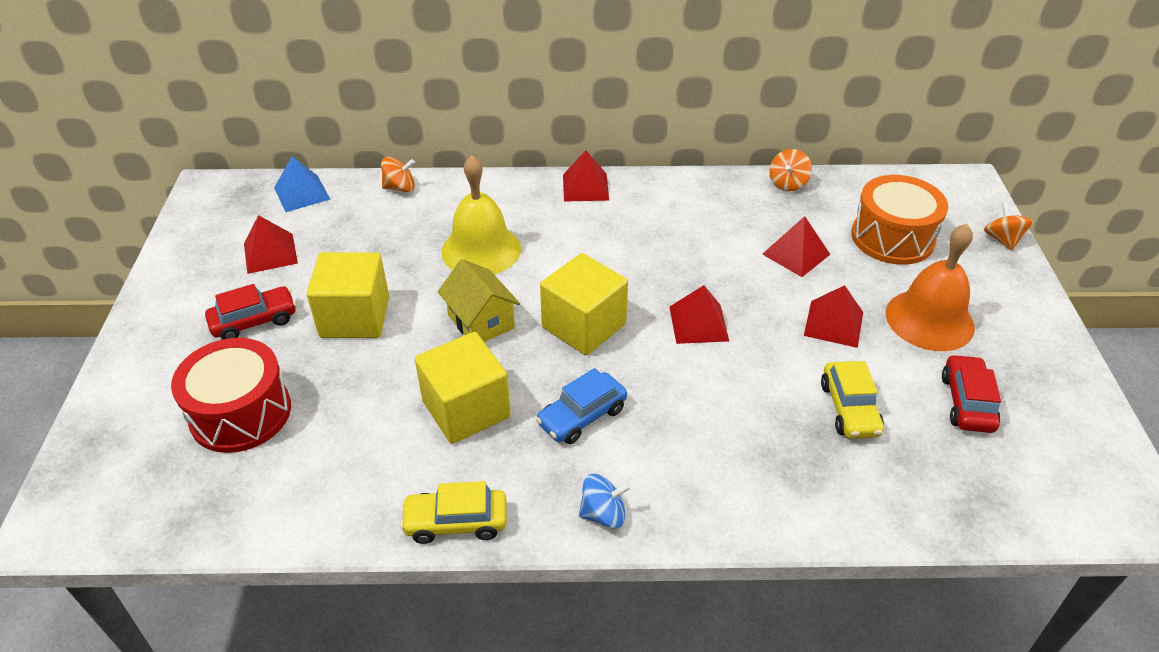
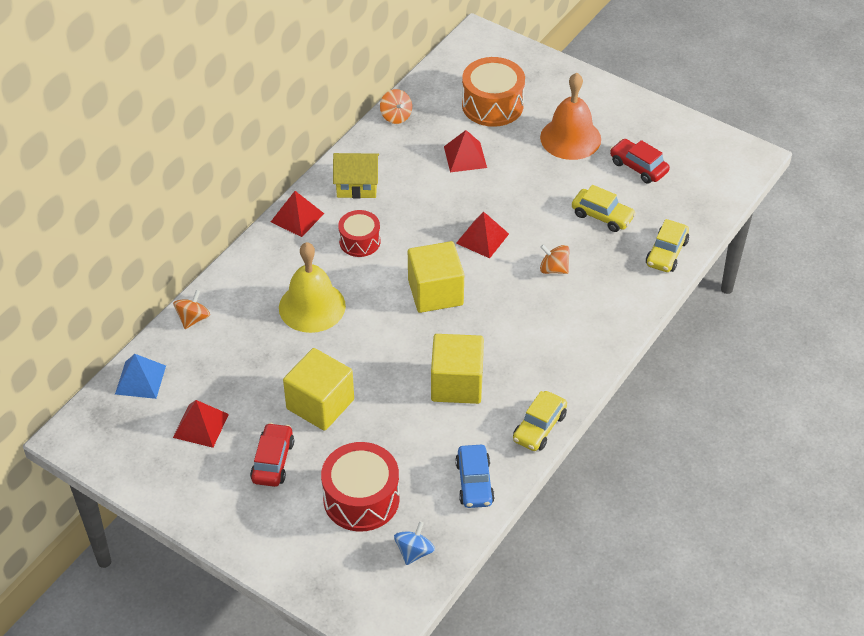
camera: 55 degrees left, 5 degrees up
(481, 321) = (385, 340): yellow house -> yellow house (357, 186)
(582, 416) = (509, 333): blue car -> blue car (474, 482)
(597, 239) = (359, 241): none -> red drum
(603, 514) = (586, 360): blue spinning top -> blue spinning top (414, 552)
(833, 323) = (537, 180): red pyramid -> none
(865, 506) = (666, 253): none -> yellow car
(1002, 240) = (539, 61): orange spinning top -> orange spinning top (553, 269)

